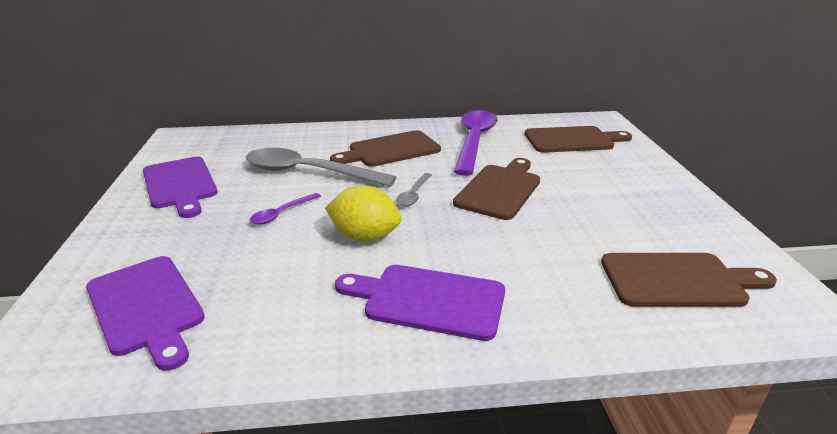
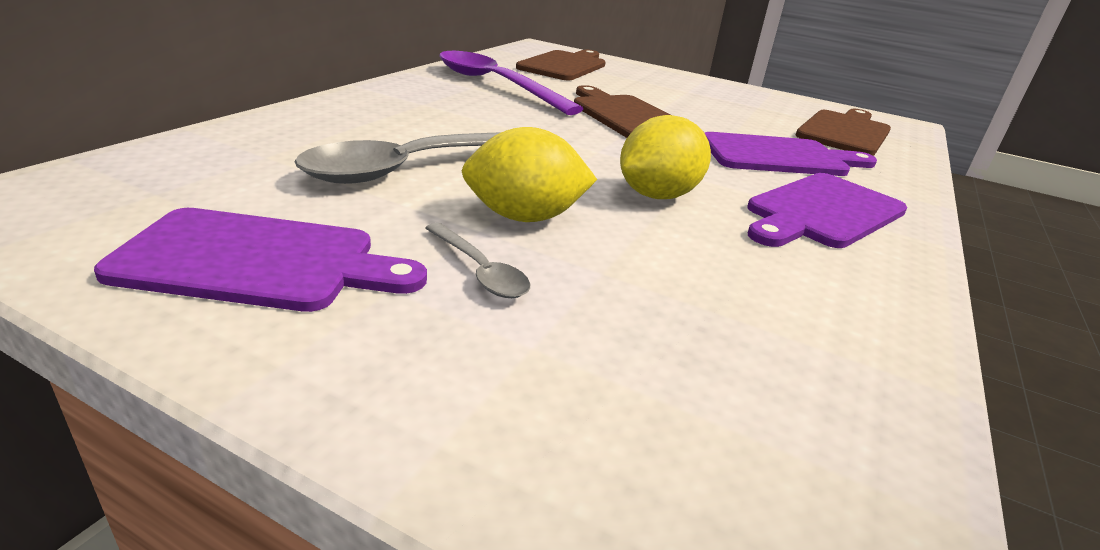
camera: 60 degrees left, 0 degrees up
(146, 307) = (715, 399): purple cutting board -> purple cutting board (780, 156)
(282, 213) = (524, 217): purple spoon -> yellow lemon
(390, 150) = (441, 115): brown cutting board -> none
(413, 194) = (584, 145): grey spoon -> grey spoon (479, 270)

